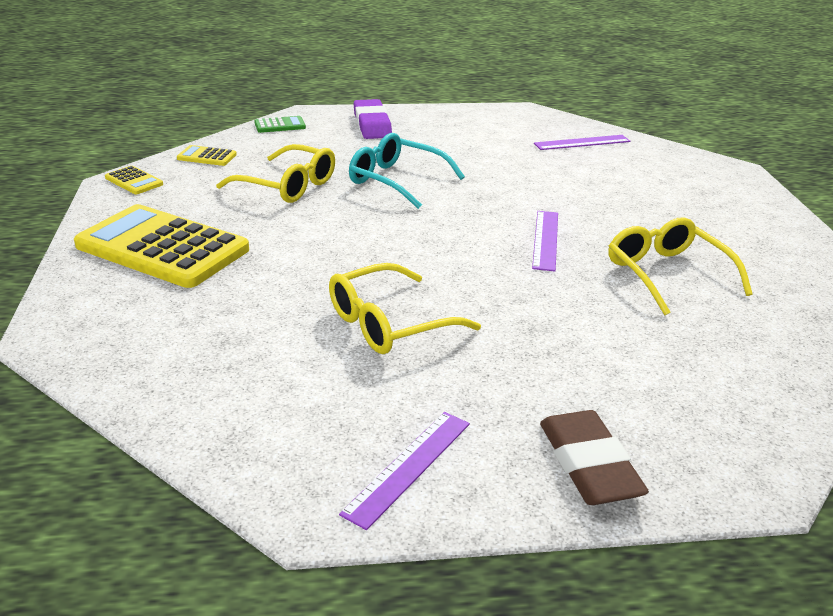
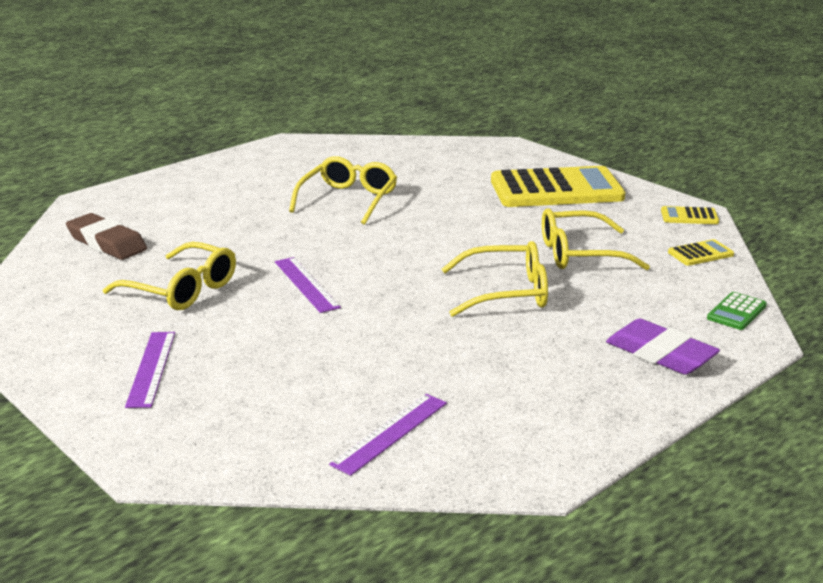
camera: 145 degrees right, 5 degrees down
(397, 181) = (505, 292): turquoise glasses -> yellow glasses
(408, 467) = (264, 160): purple ruler -> purple ruler (151, 368)
(589, 464) = (177, 183): brown eraser -> brown eraser (107, 243)

